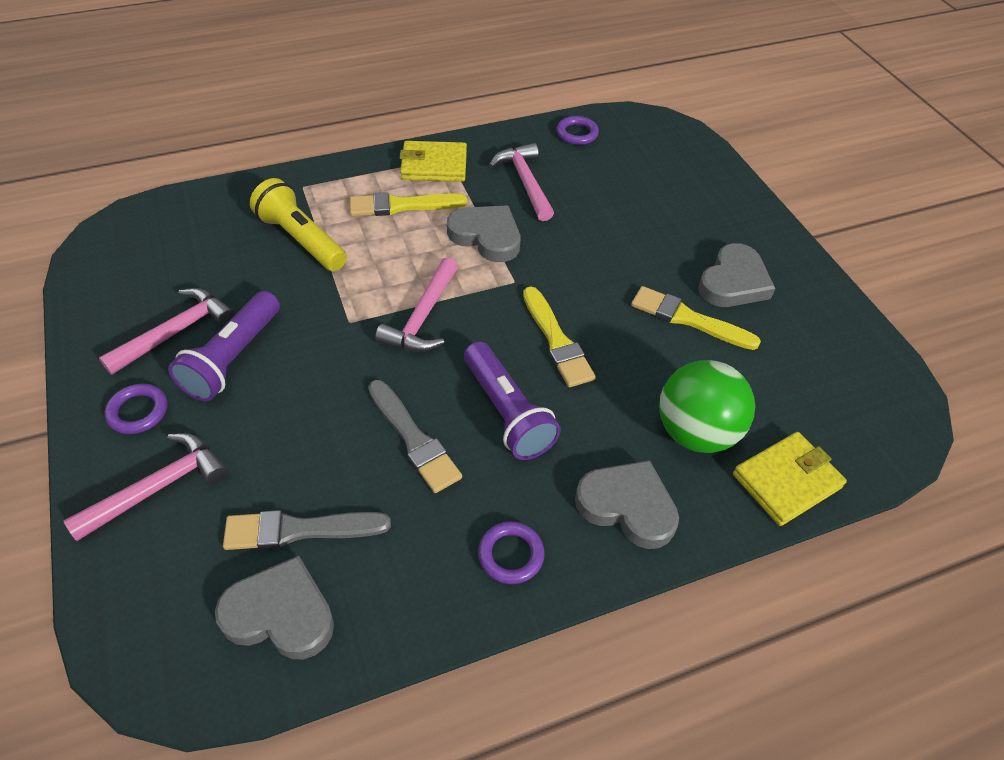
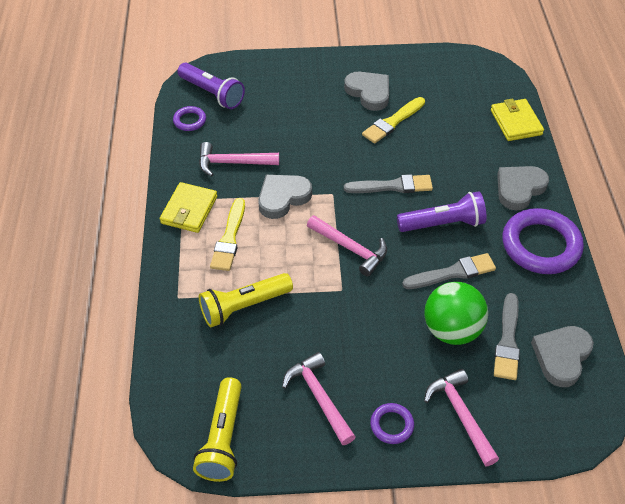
camera: 70 degrees left, 0 degrees up
(115, 263) = (223, 438): none -> yellow flashlight
(233, 358) = (356, 362): purple flashlight -> purple flashlight (212, 93)
(511, 555) = (541, 245): purple ring -> purple ring, size x2.12
(556, 341) = (392, 186): yellow brush -> grey brush
(695, 432) = (477, 146): green ball -> green ball (452, 330)

